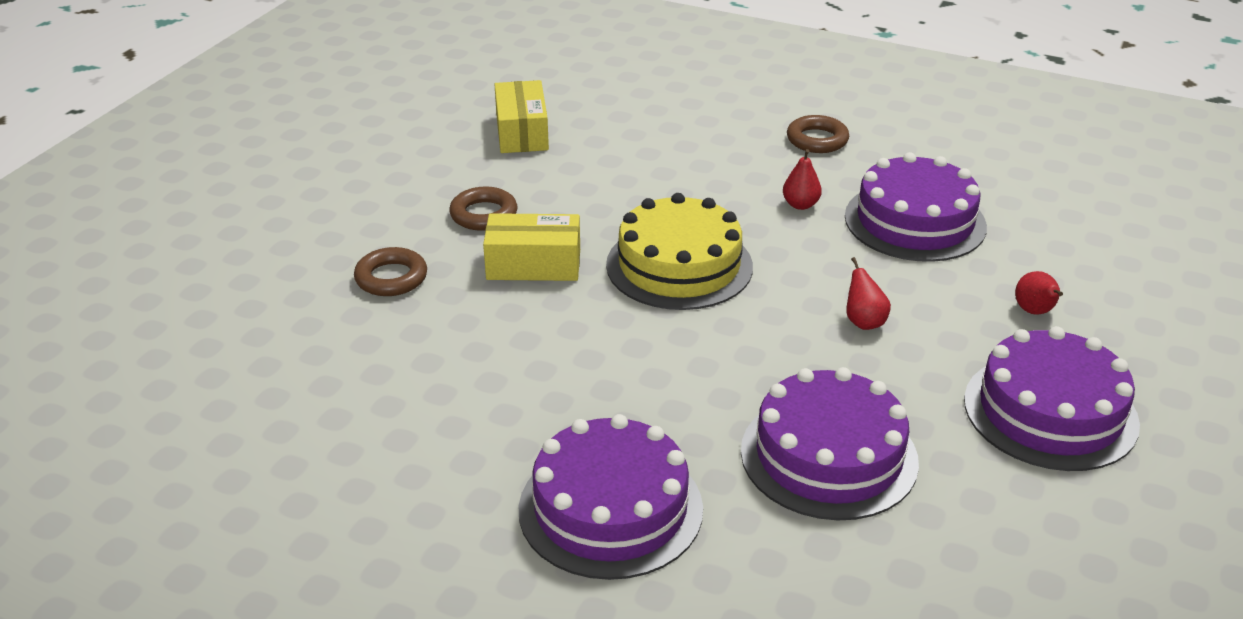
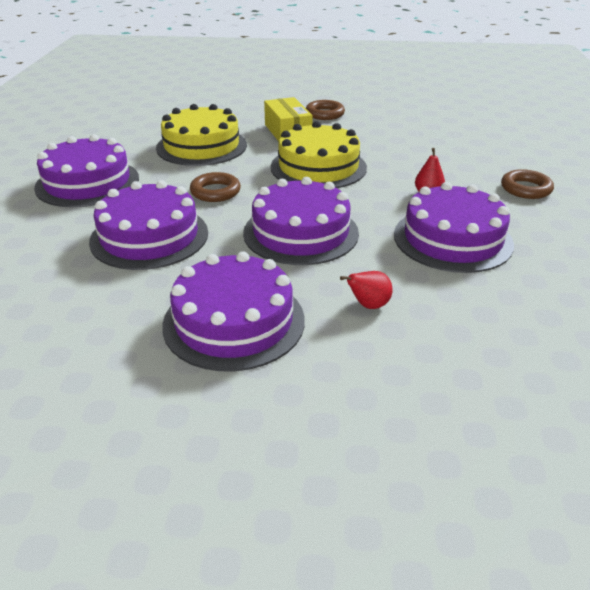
camera: 70 degrees right, 0 degrees up
(391, 278) = (251, 107): brown ring -> brown ring (215, 192)
(522, 132) = (418, 107): yellow box -> none
(533, 360) = (201, 146): none -> yellow cake
(864, 322) = (301, 232): red pear -> purple cake

